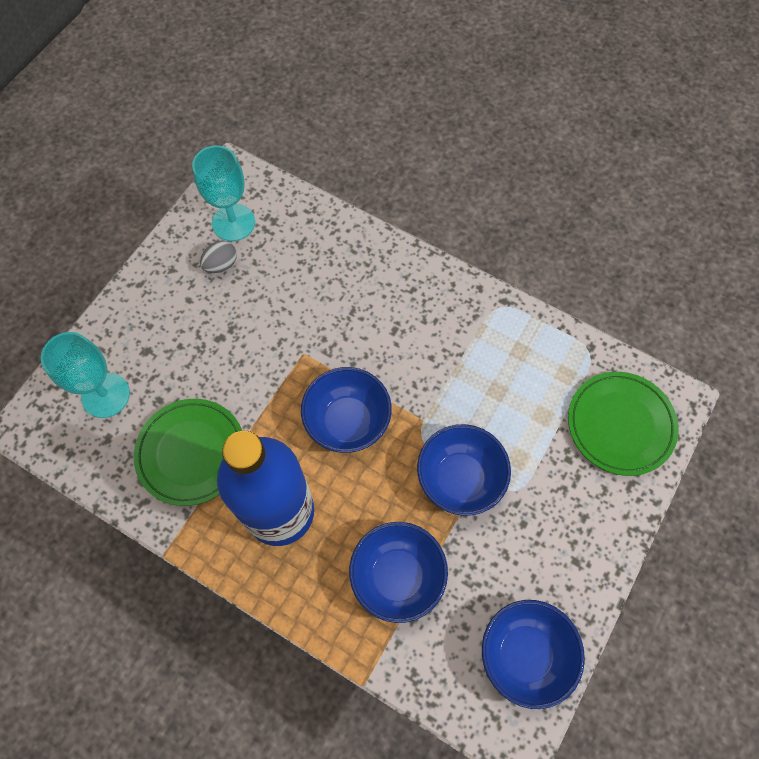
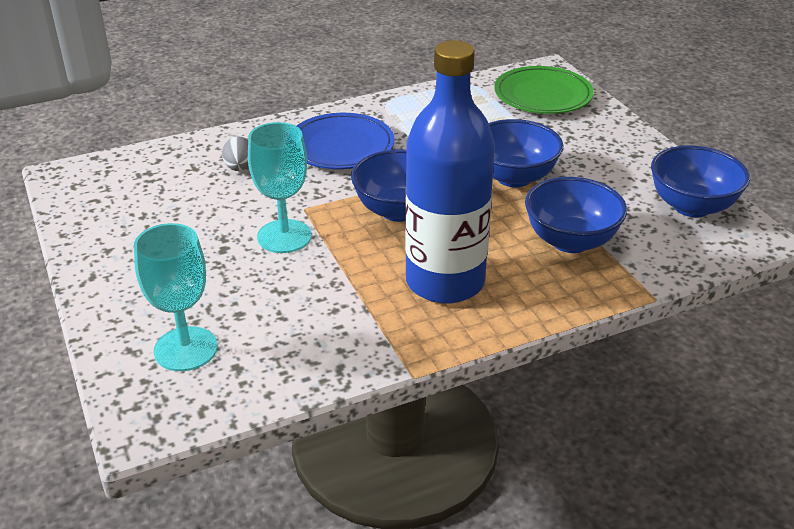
camera: 55 degrees left, 30 degrees down
(191, 453) = (323, 313): green plate -> none
(221, 265) = (148, 218): grey egg -> grey egg (240, 168)
(233, 222) = (115, 194): turquoise goblet -> turquoise goblet (284, 236)
(405, 320) = (341, 147): none -> blue plate

